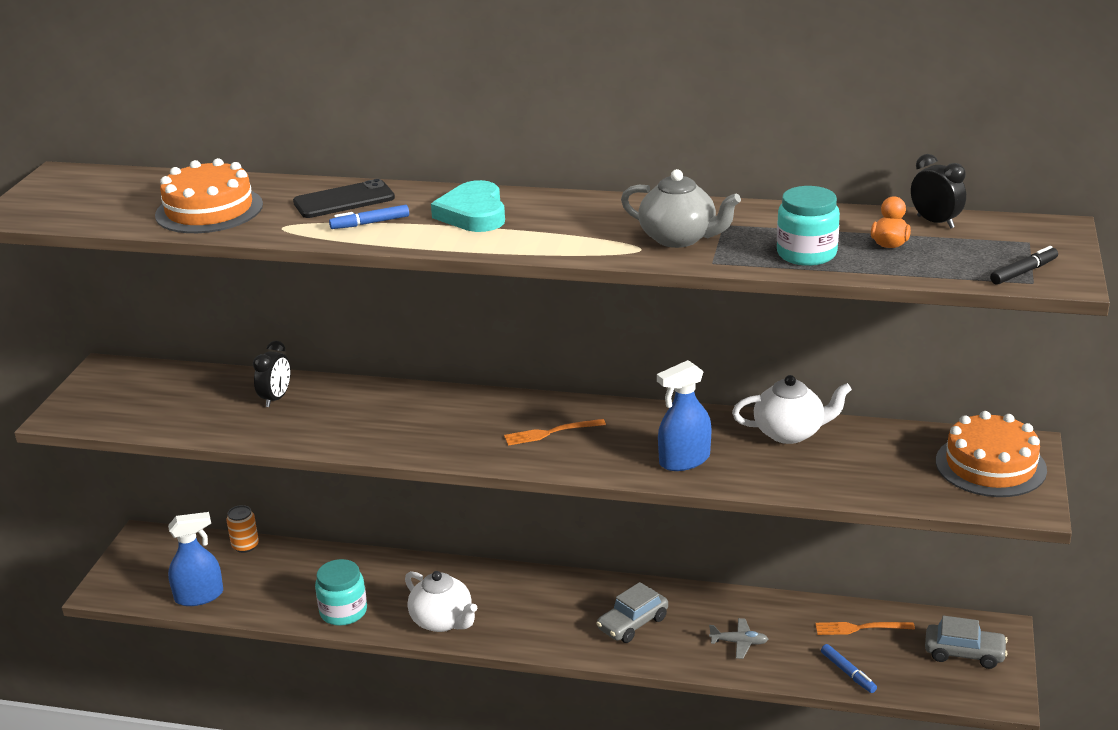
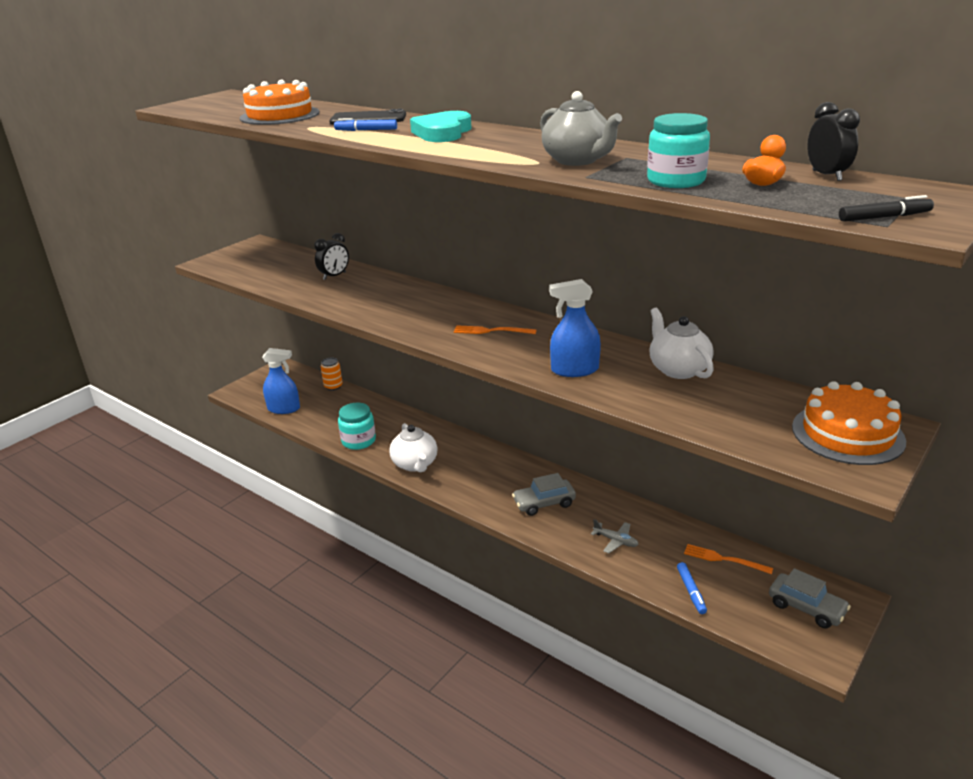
camera: 25 degrees right, 0 degrees up
(790, 433) = (678, 369): white teapot -> white teapot turned 135 degrees counterclockwise

